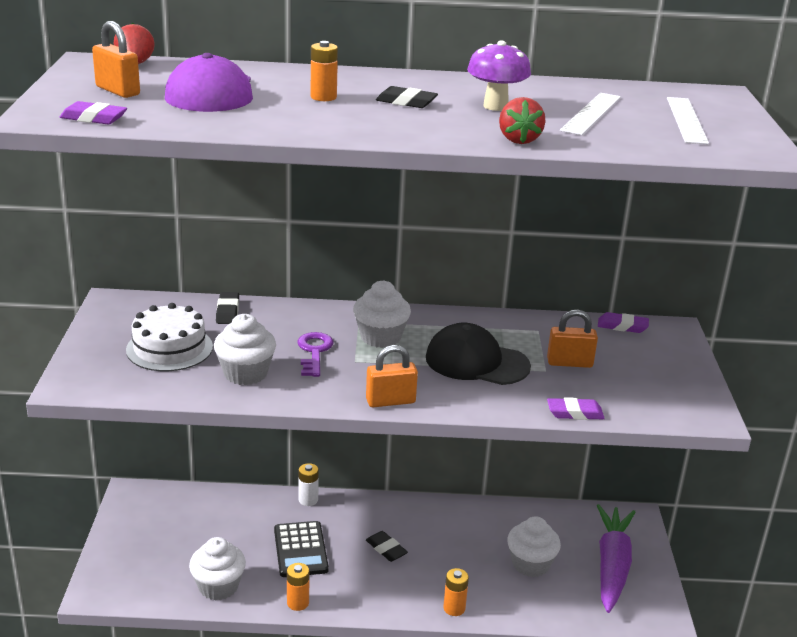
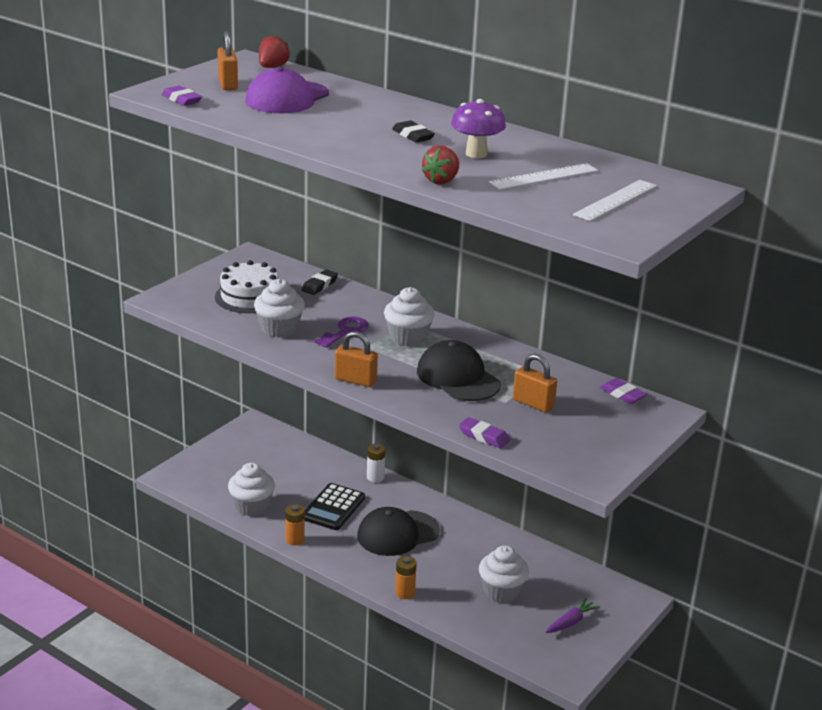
camera: 35 degrees right, 0 degrees up
(323, 97) = (358, 119): orange battery -> none
(386, 549) = (397, 533): black eraser -> black cap
(612, 565) = (571, 622): purple carrot -> purple carrot, size x0.47

